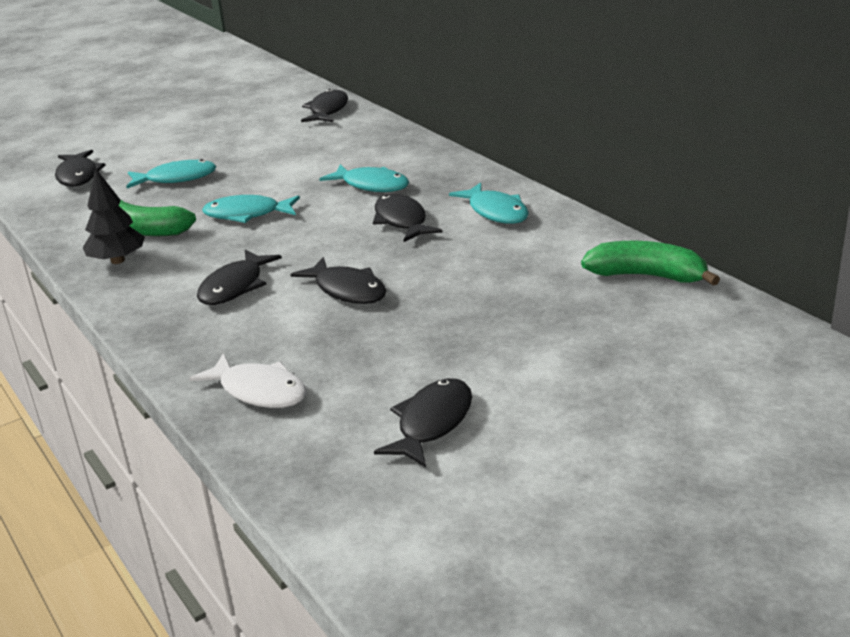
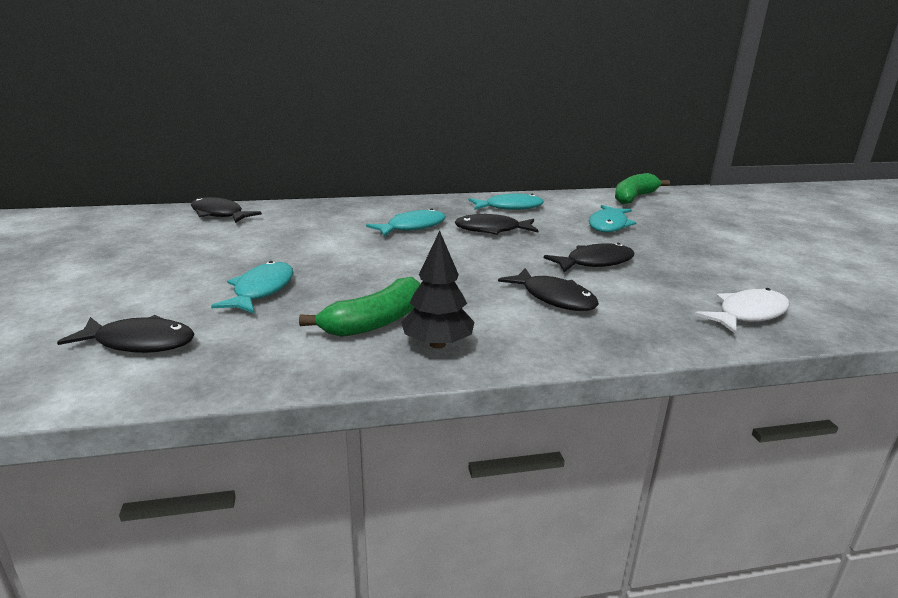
camera: 70 degrees left, 5 degrees down
(247, 214) = (405, 273): turquoise fish -> turquoise fish (608, 225)
(432, 423) = (800, 271): black fish -> none

